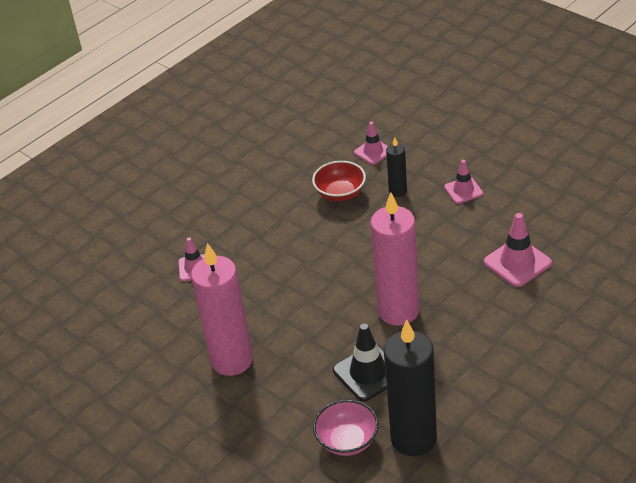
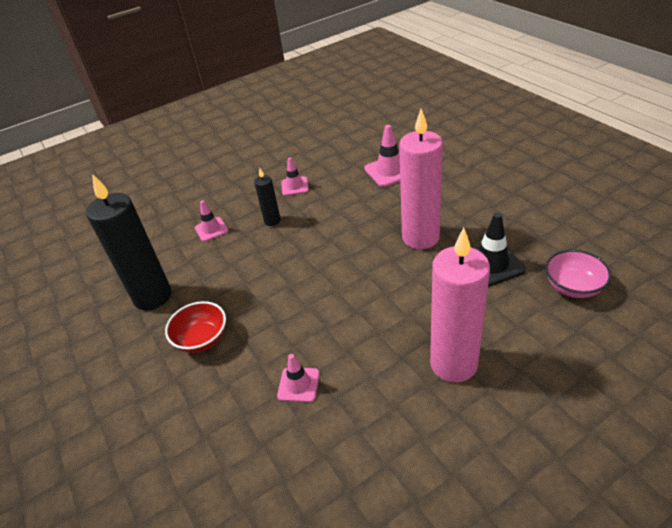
camera: 75 degrees left, 0 degrees up
(340, 193) = (252, 256): red bowl -> red bowl (202, 339)
(413, 438) = (571, 246): black candle -> black candle (153, 296)

